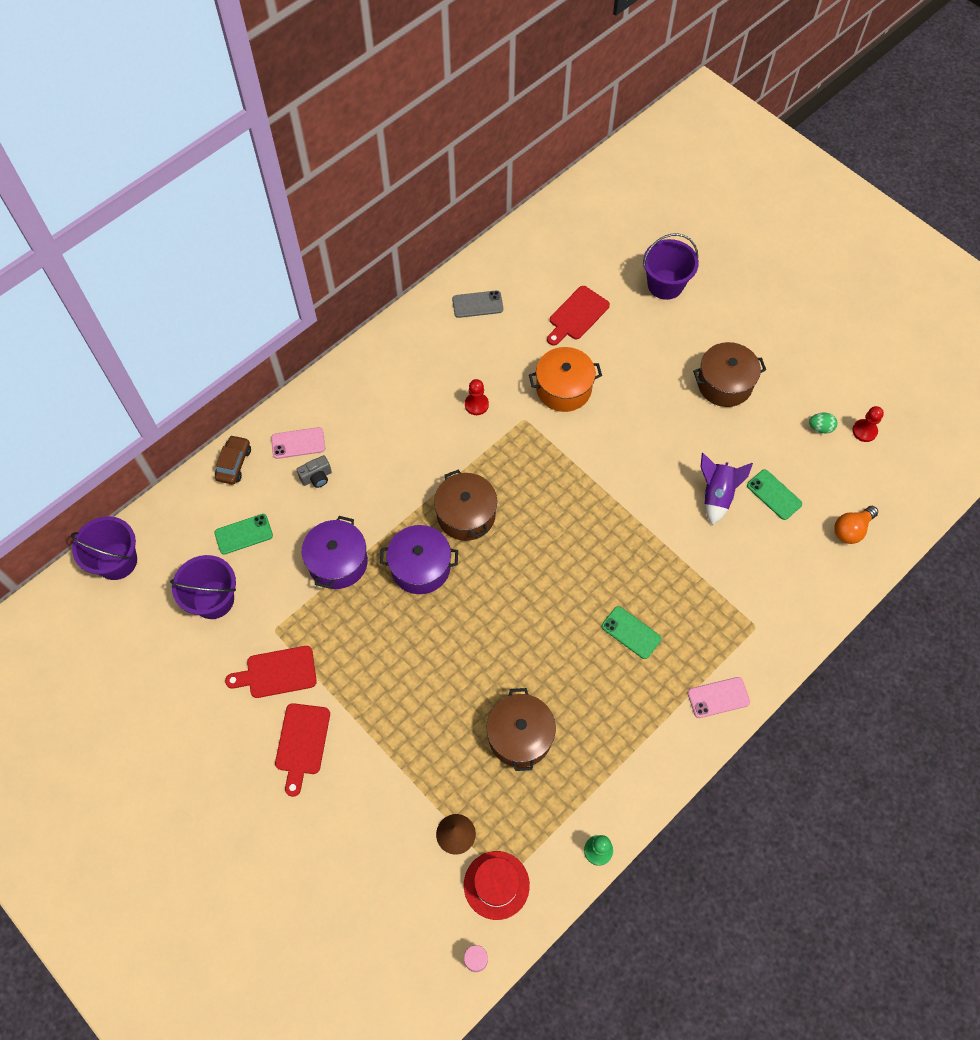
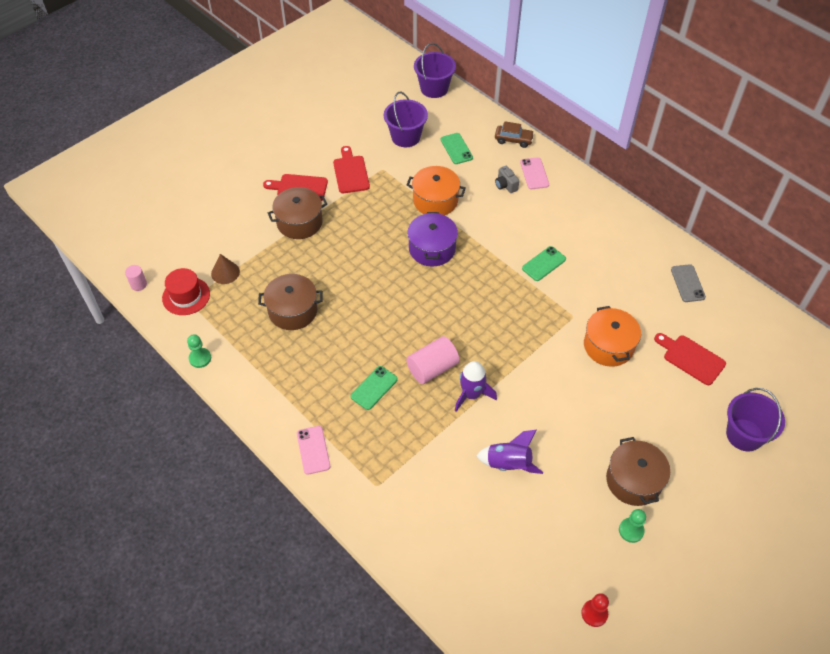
camera: 90 degrees right, 10 degrees down
(338, 562) = (435, 200): purple pot -> orange pot
(466, 514) = (478, 276): brown pot -> brown pot (299, 222)
(476, 404) = (583, 283): red pawn -> none
(600, 568) = (432, 368): none -> pink cylinder
(633, 528) = (471, 394): none -> purple rocket
(774, 494) = (512, 515): green phone -> green phone (544, 264)
(778, 392) = (631, 530): none -> green pawn
(820, 428) = (593, 568): green egg -> none
(851, 529) = (477, 584): orange light bulb -> none

